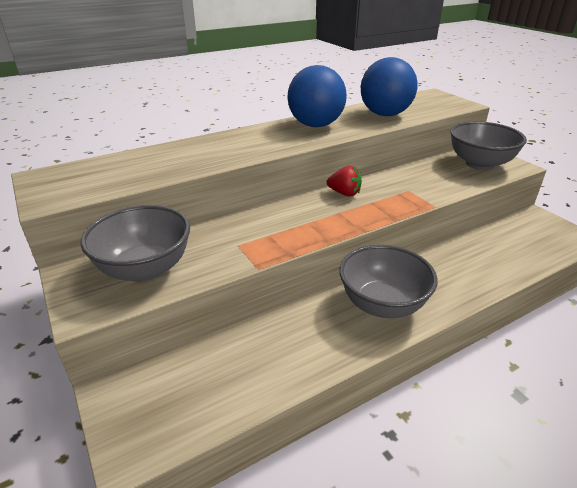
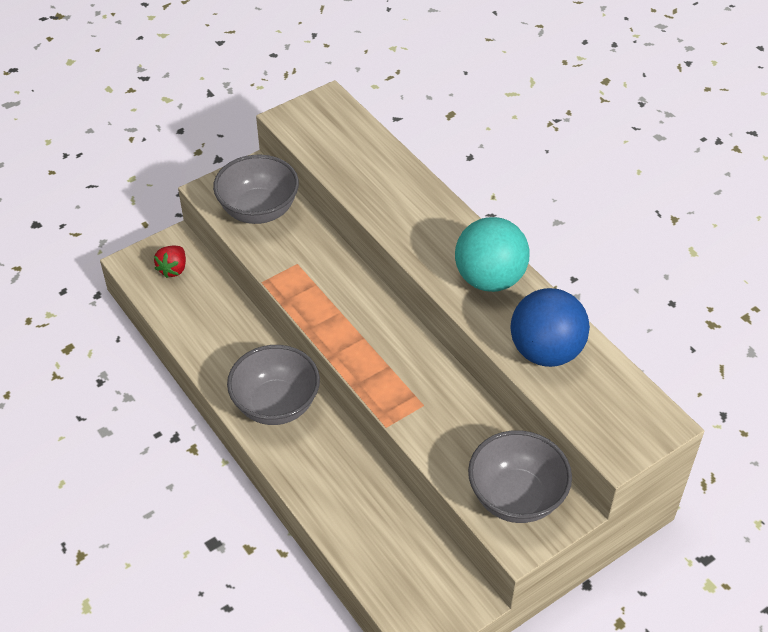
camera: 85 degrees right, 15 degrees up
(315, 125) = (489, 279): blue ball -> turquoise ball
(344, 193) = (407, 342): red strawberry -> red strawberry (173, 269)

